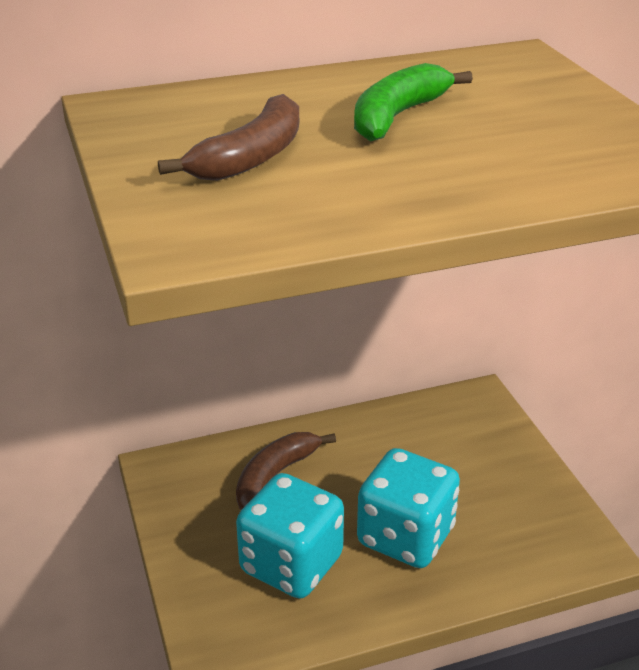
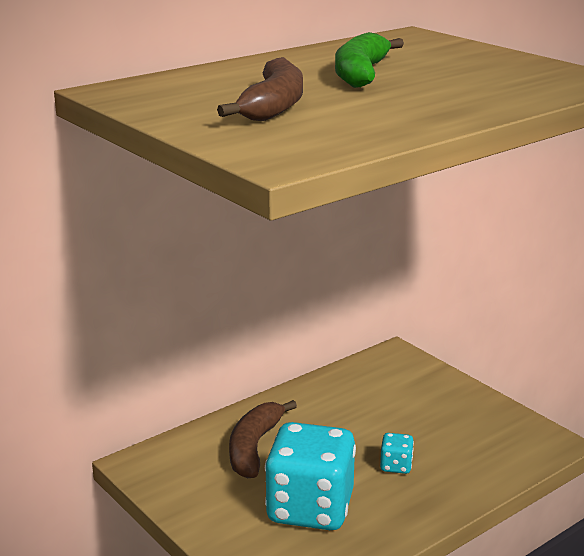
camera: 20 degrees left, 10 degrees down
(405, 536) = (396, 466): turquoise dice -> turquoise dice, size x0.41

